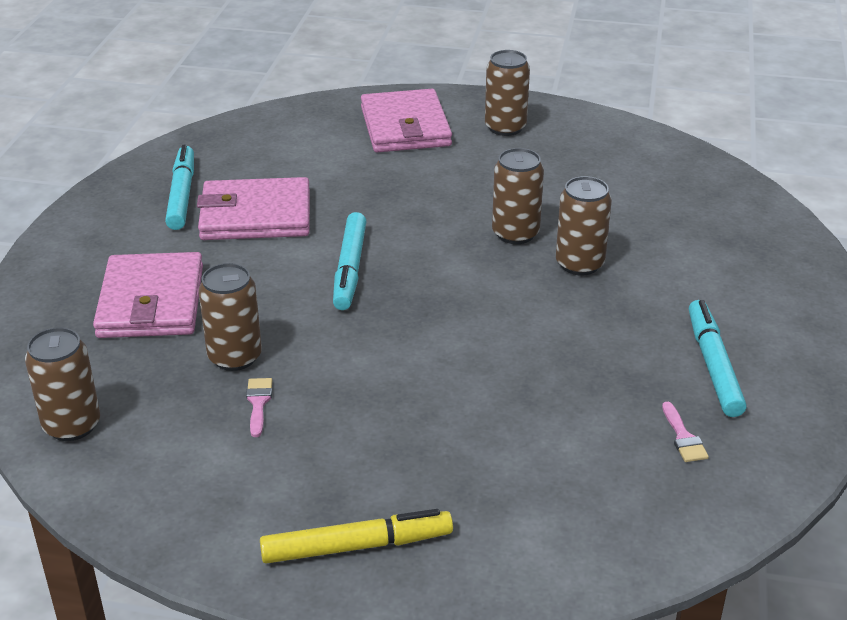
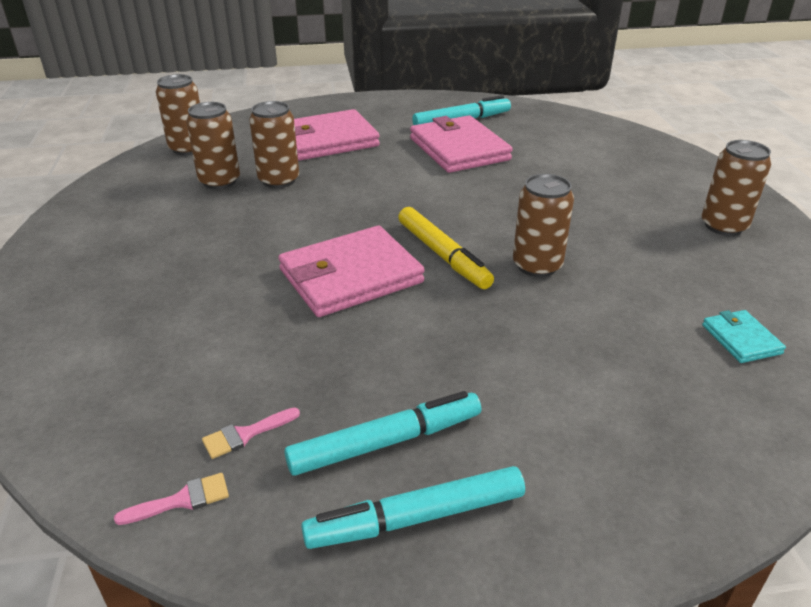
camera: 70 degrees right, 0 degrees up
(258, 403) = (229, 200): pink brush -> pink brush (182, 500)
(349, 269) = (416, 198): turquoise marker -> turquoise marker (416, 517)
(357, 546) = (72, 271): yellow marker -> yellow marker (443, 255)
(405, 127) = (658, 178): pink wallet -> pink wallet (350, 276)
(579, 264) = (515, 313): brown can -> brown can (219, 181)
(654, 178) = (741, 339): none -> turquoise wallet

